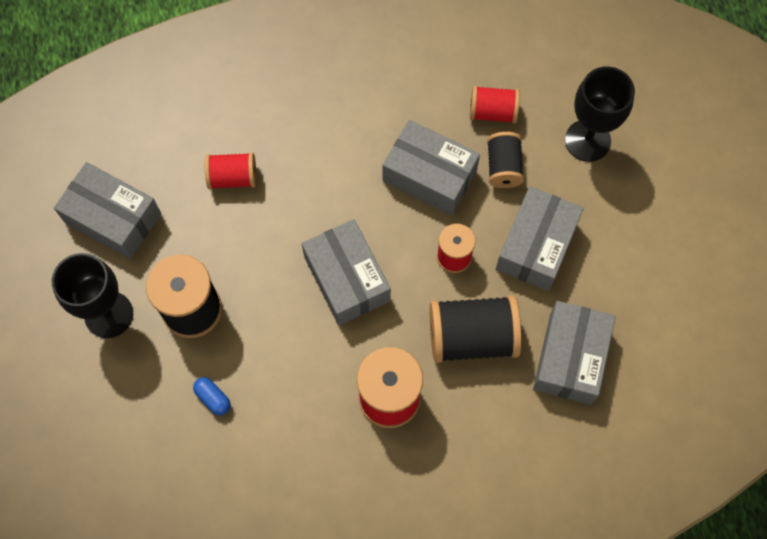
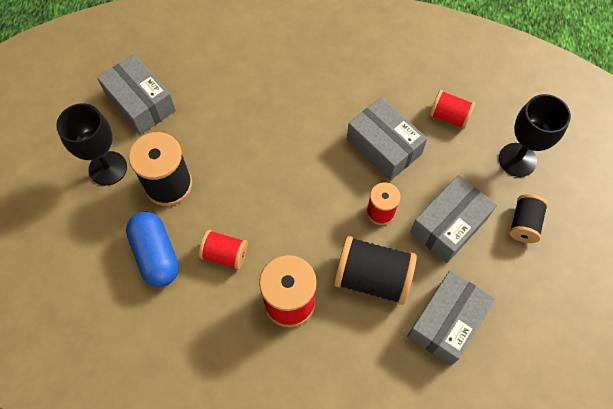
camera: 20 degrees right, 5 degrees down
(213, 398) = (156, 255): blue capsule -> blue capsule, size x2.18
(233, 177) = (237, 102): red spool -> red spool (225, 254)
(347, 279) = (292, 201): grey box -> none
(503, 167) = (443, 158): black spool -> black spool (524, 224)

